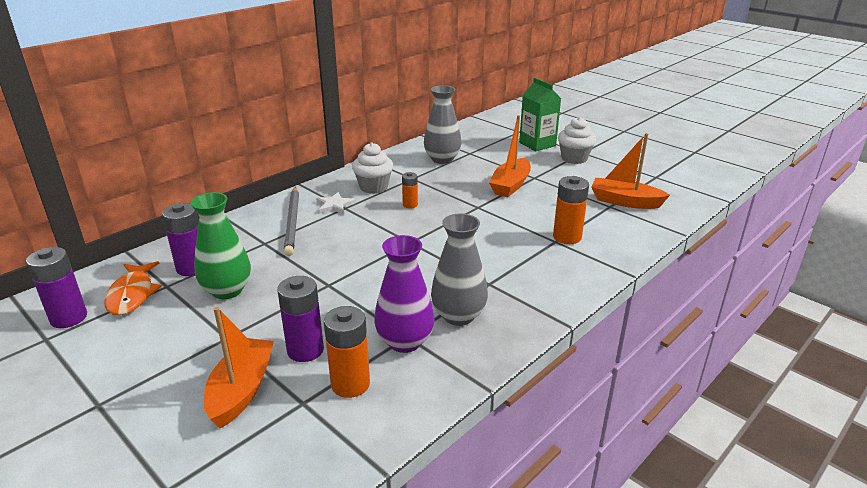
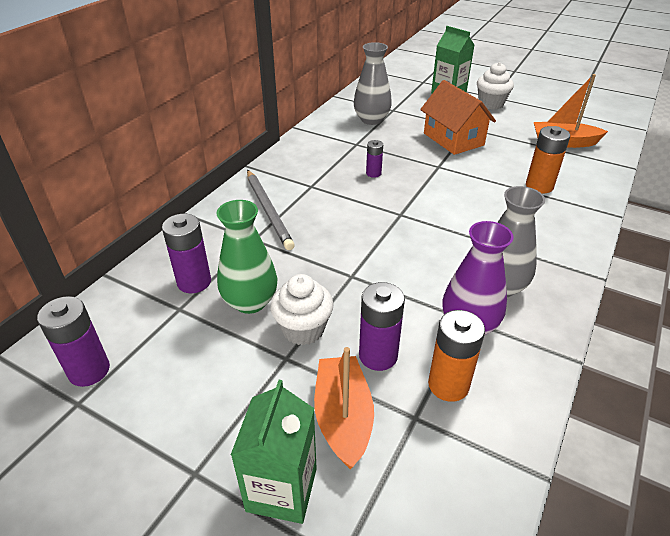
camera: 15 degrees left, 10 degrees up
(132, 295) = (147, 327): orange fish -> none
(155, 430) = (281, 489): none -> green carton
(334, 205) = (299, 185): white star -> none
(373, 187) = (325, 159): white cupcake -> white cupcake (303, 329)
(410, 205) = (373, 173): orange battery -> purple battery
(510, 185) = (453, 139): orange boat -> orange house

